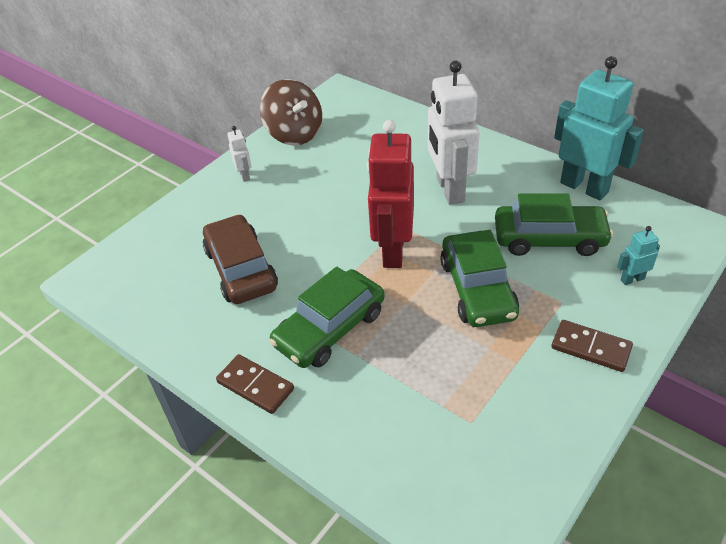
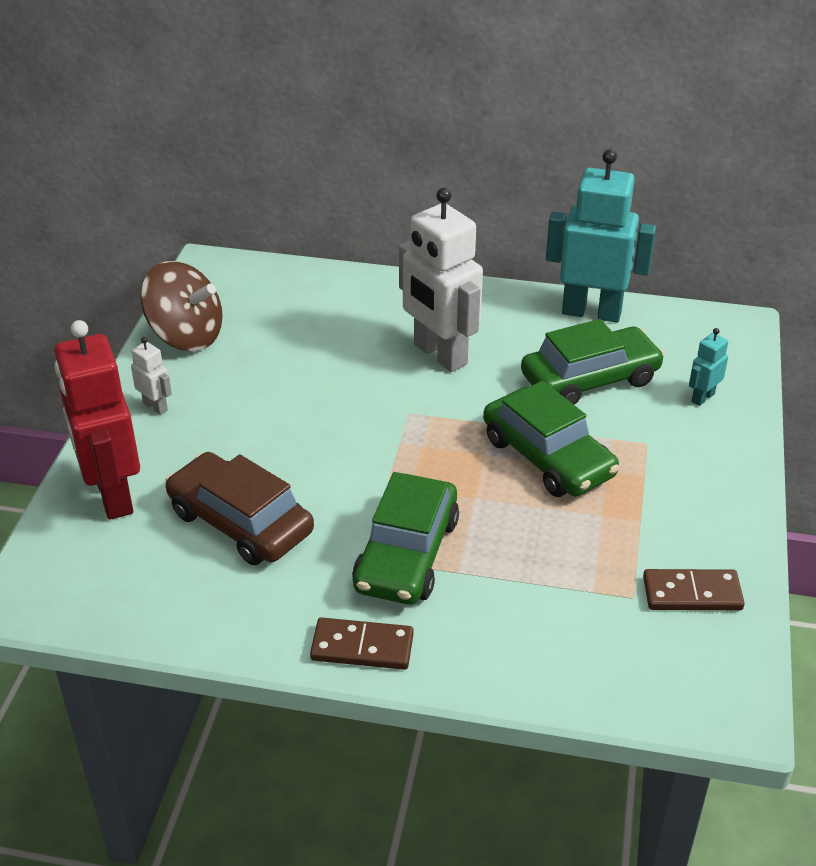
camera: 30 degrees left, 5 degrees down
(392, 251) = (420, 444): red robot -> red robot (113, 495)
(591, 348) = (705, 480): brown domino -> brown domino (692, 593)

